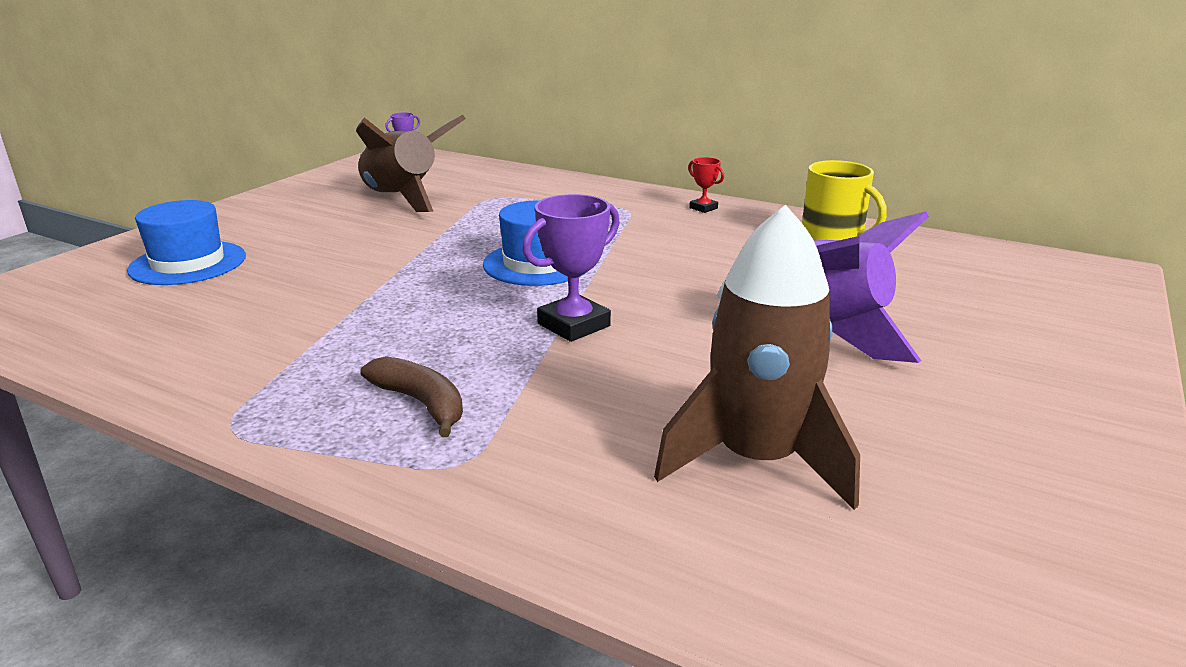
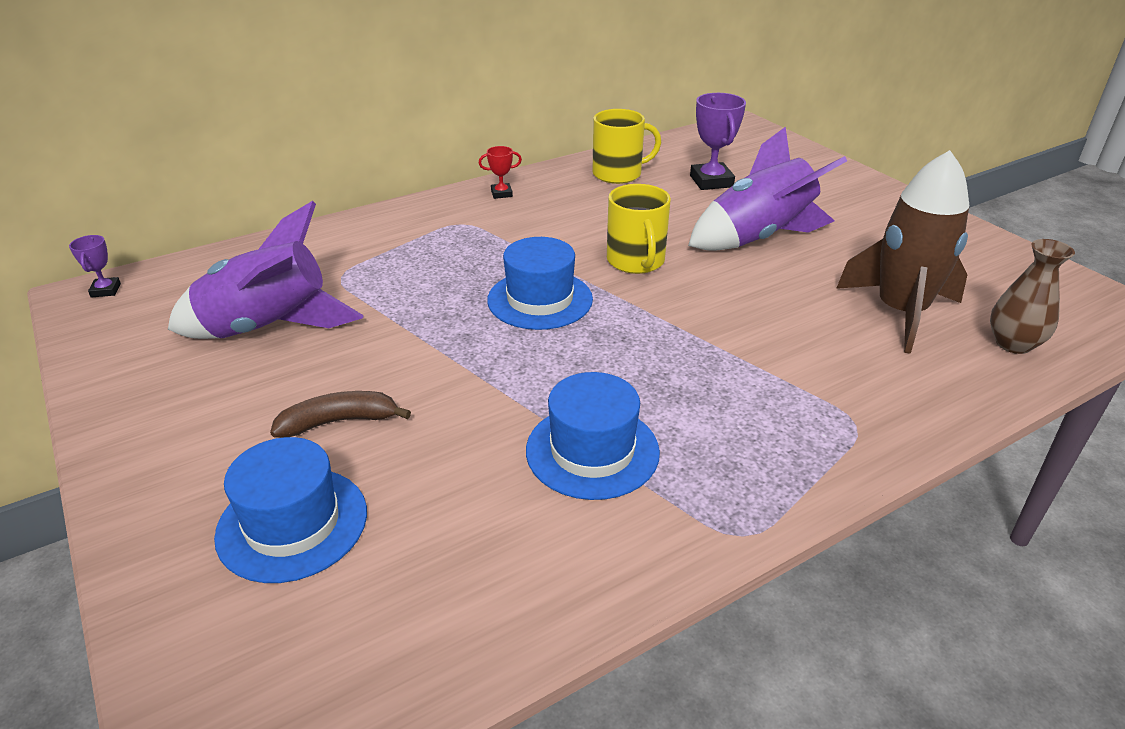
camera: 60 degrees left, 10 degrees up
(321, 335) = (592, 451): none -> blue hat
(402, 199) = (269, 328): brown rocket -> purple rocket
(421, 403) = (759, 421): brown banana -> brown banana (339, 422)
(573, 325) = (675, 318): purple trophy -> purple trophy (711, 181)
(661, 285) = (636, 261): none -> yellow mug
(789, 577) = (1013, 344): none -> brown vase

